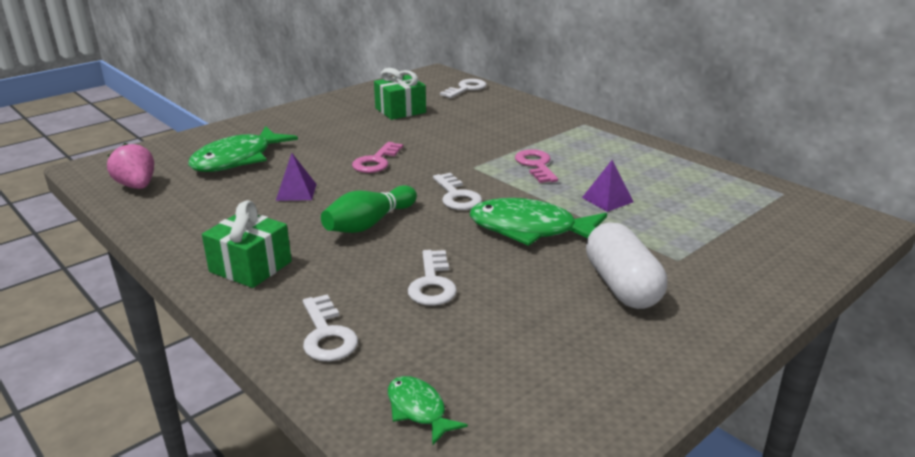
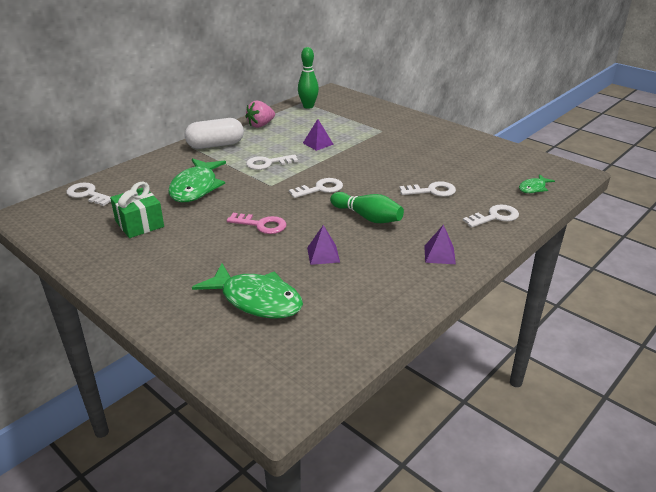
camera: 95 degrees left, 5 degrees up
(137, 186) = (323, 351): pink strawberry -> pink strawberry (260, 125)
(250, 267) = (439, 254): green gift -> purple pyramid
(530, 229) = (361, 165): green fish -> green fish (196, 187)
(536, 165) = (268, 163): pink key -> white key
(622, 286) = (412, 144): white capsule -> white capsule (215, 145)
(764, 197) = (308, 106): none -> green bowling pin

